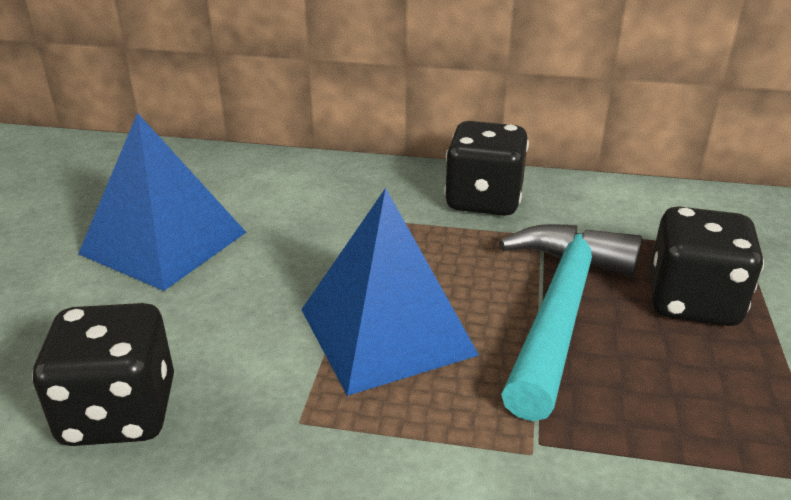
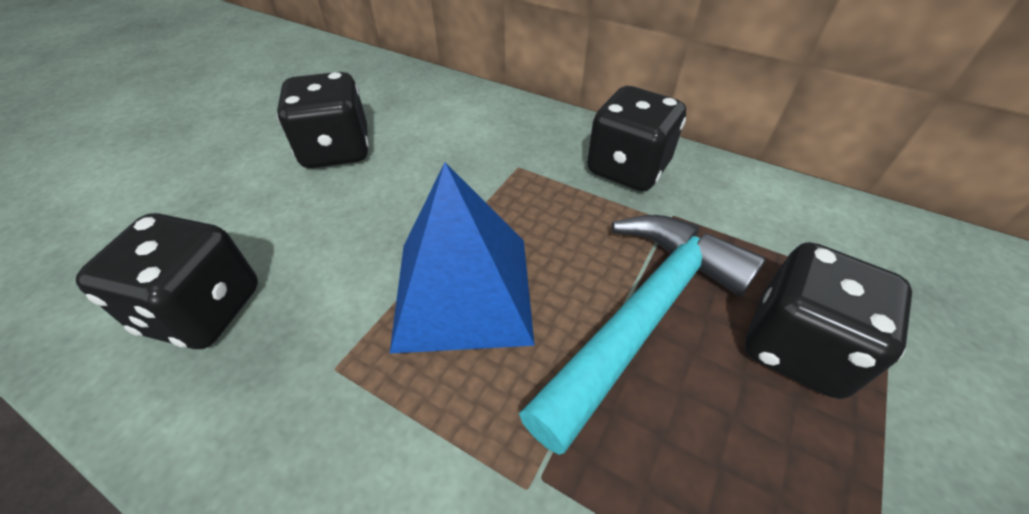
camera: 20 degrees right, 15 degrees up
(164, 242) = (336, 150): blue pyramid -> black dice

